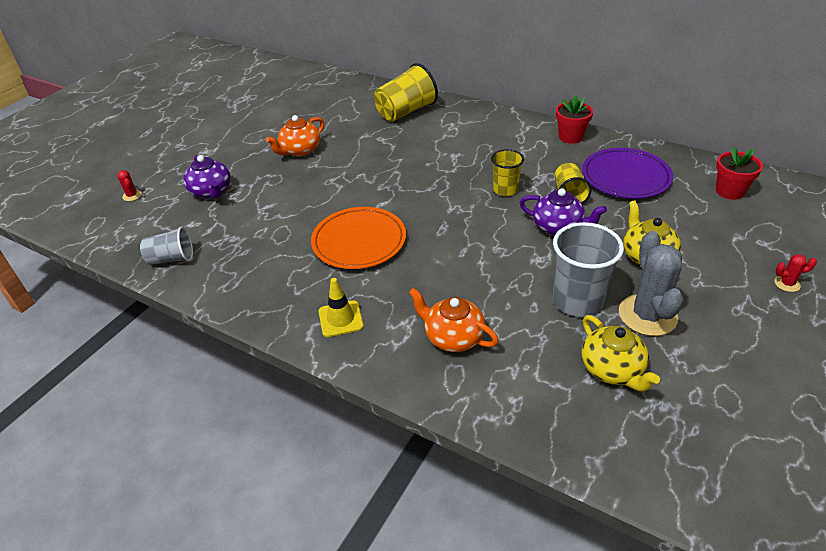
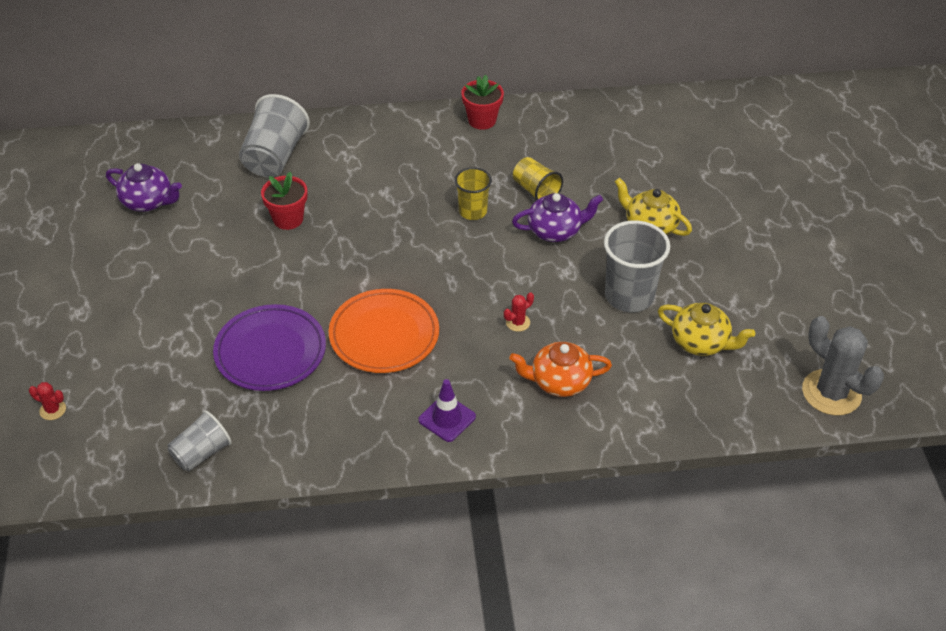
camera: 40 degrees left, 5 degrees up
(211, 192) = (152, 358): purple teapot -> purple teapot (148, 201)
(300, 150) = (201, 260): orange teapot -> none
(341, 319) = (447, 418): yellow traffic cone -> purple traffic cone
(406, 112) = (275, 156): yellow cup -> grey cup
(625, 177) = (570, 148): purple plate -> purple plate (270, 352)
(647, 315) = (691, 282): grey cactus -> grey cactus (831, 393)
(729, 191) = (667, 127): red flower pot -> red flower pot (288, 219)
(787, 284) = (767, 202): red cactus -> red cactus (518, 322)

